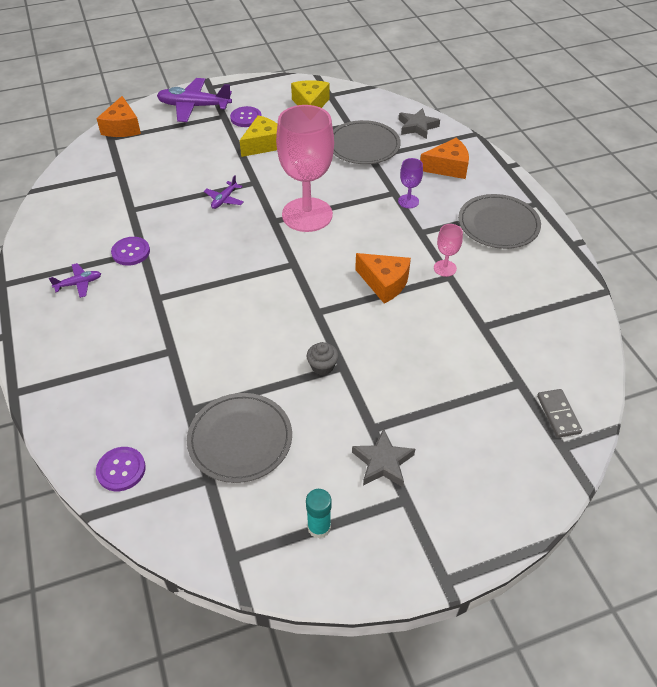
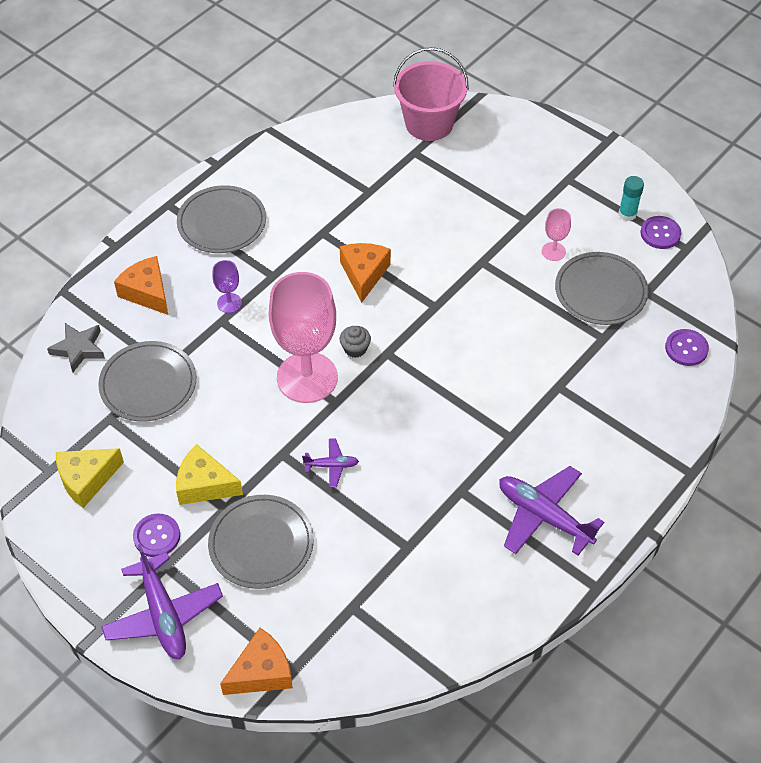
camera: 120 degrees left, 5 degrees up
(79, 284) = (544, 516): purple plane -> purple plane, size x2.00
(131, 252) = (470, 500): purple button -> purple button (660, 233)
(199, 152) = (261, 544): none -> grey plate
(322, 366) = (492, 274): grey cupcake -> grey cupcake (355, 349)
(383, 462) = (549, 202): grey star -> none
(445, 268) = (313, 239): pink goblet -> pink goblet (553, 251)
(558, 414) = (429, 124): grey domino -> pink bucket

